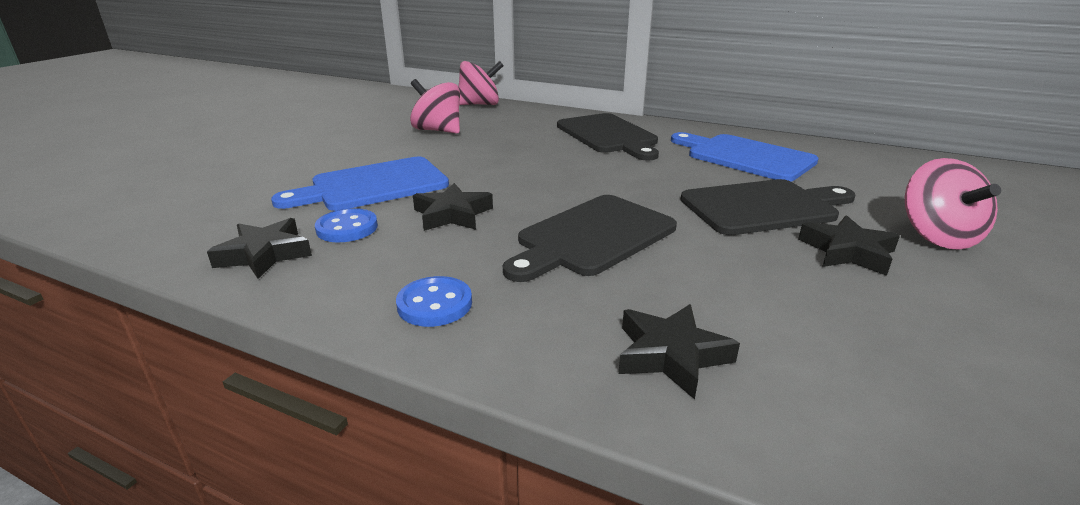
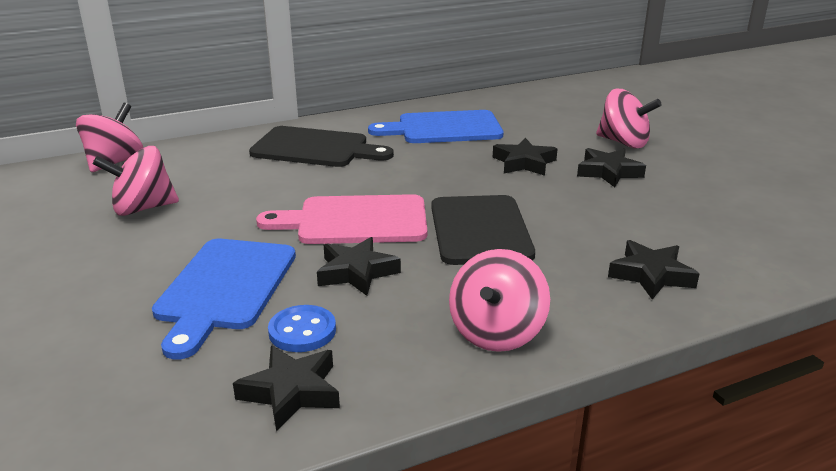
camera: 50 degrees left, 0 degrees up
(434, 304) = (496, 333): blue button -> pink spinning top
(527, 186) = (355, 221): none -> pink cutting board
(764, 207) = (524, 163): black cutting board -> black star

